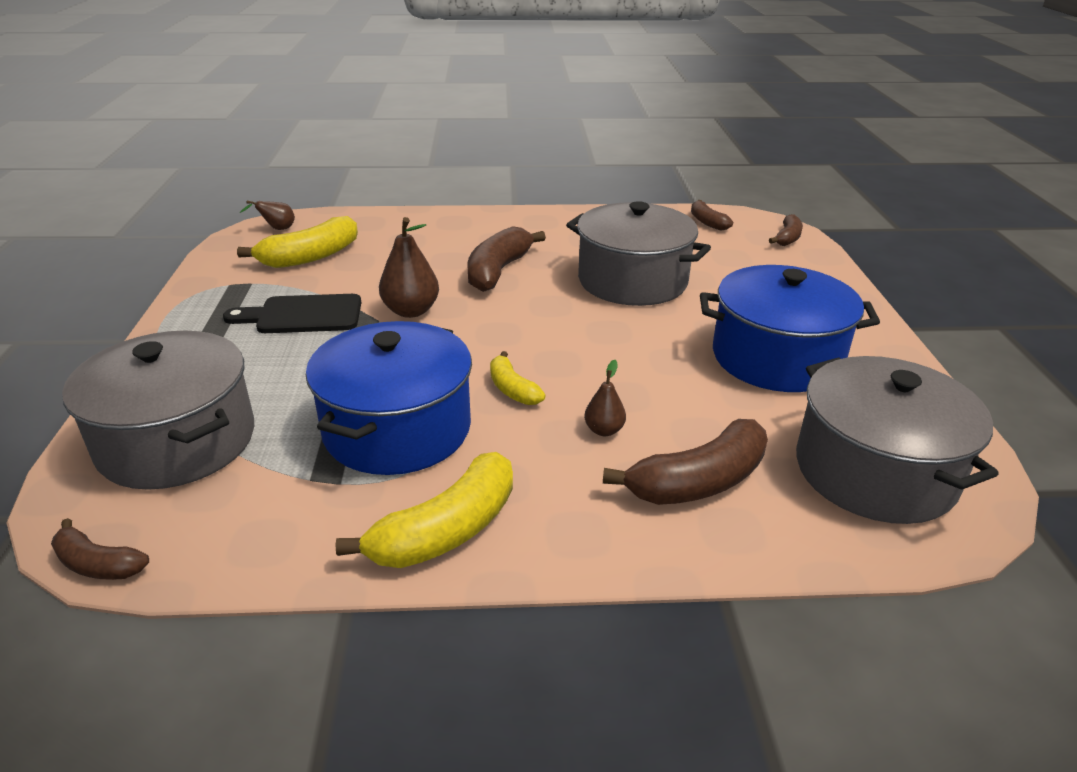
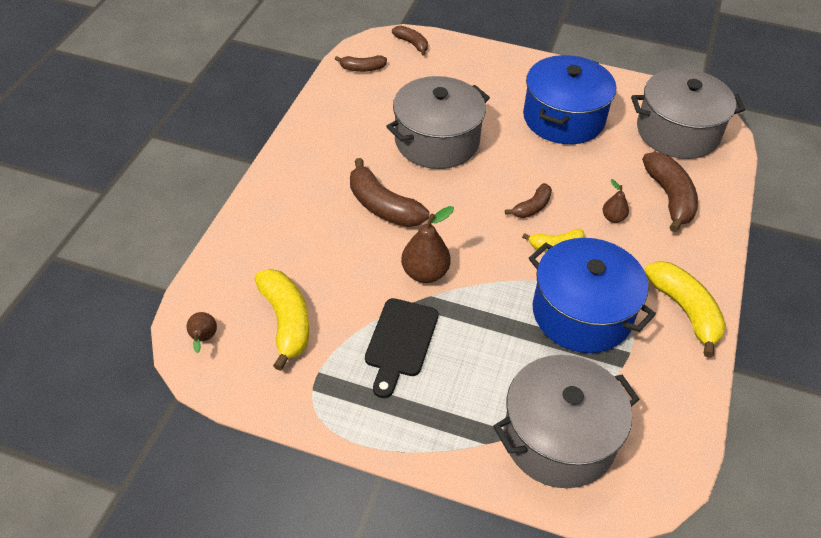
camera: 70 degrees left, 15 degrees up
(98, 564) = (679, 484): brown banana -> brown banana (532, 207)

